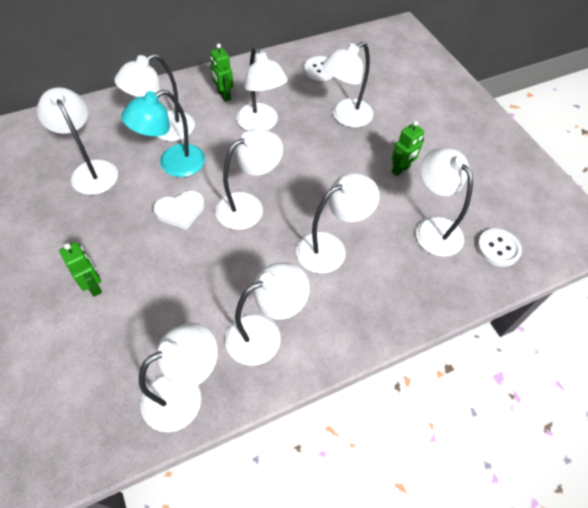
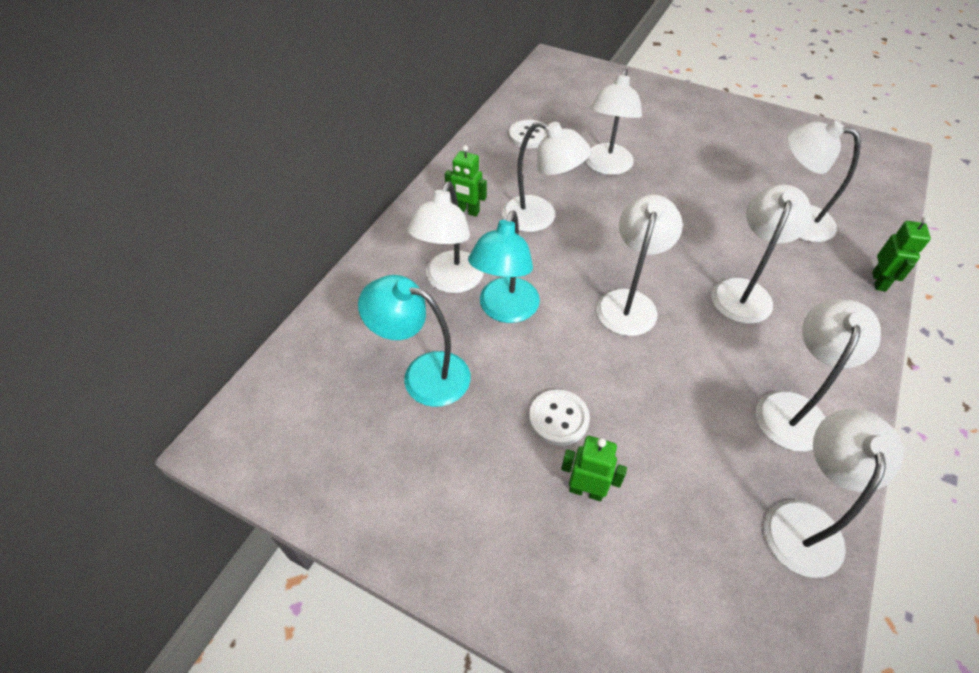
camera: 35 degrees left, 5 degrees down
(91, 170) = (423, 374): white lamp -> turquoise lamp
(180, 211) = (572, 351): white heart -> none
(400, 170) = (709, 186): green robot -> green robot (879, 281)
(498, 248) = (856, 205): white button -> white button (558, 418)

